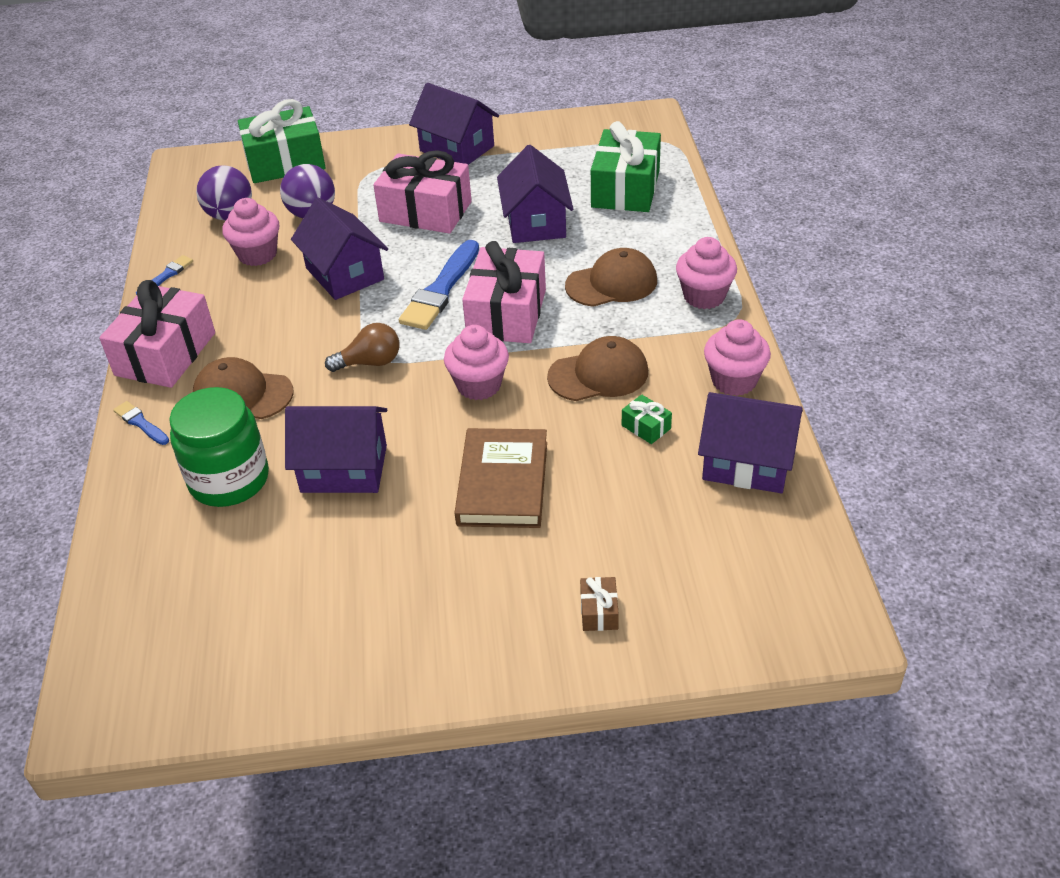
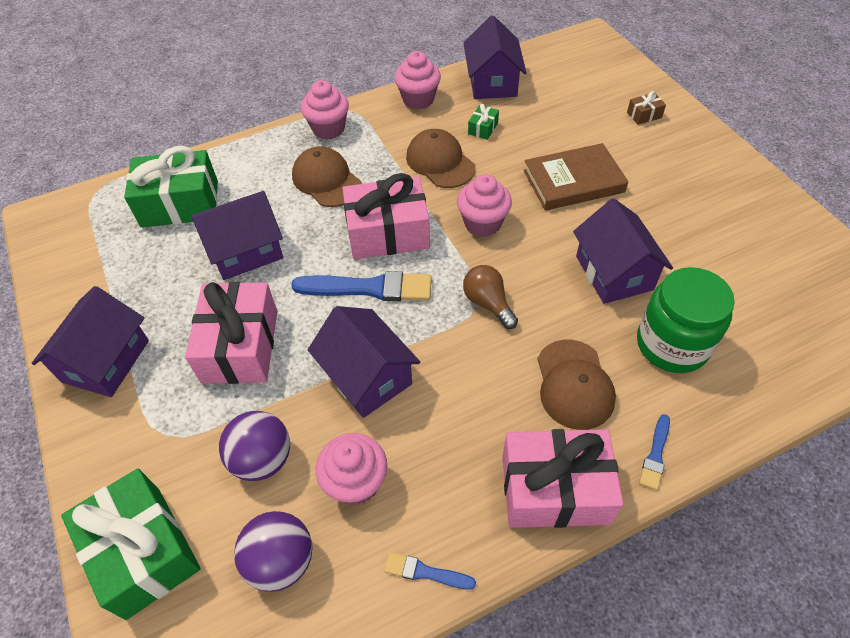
camera: 110 degrees left, 10 degrees up
(345, 274) = (367, 376): purple house -> purple house turned 75 degrees counterclockwise

